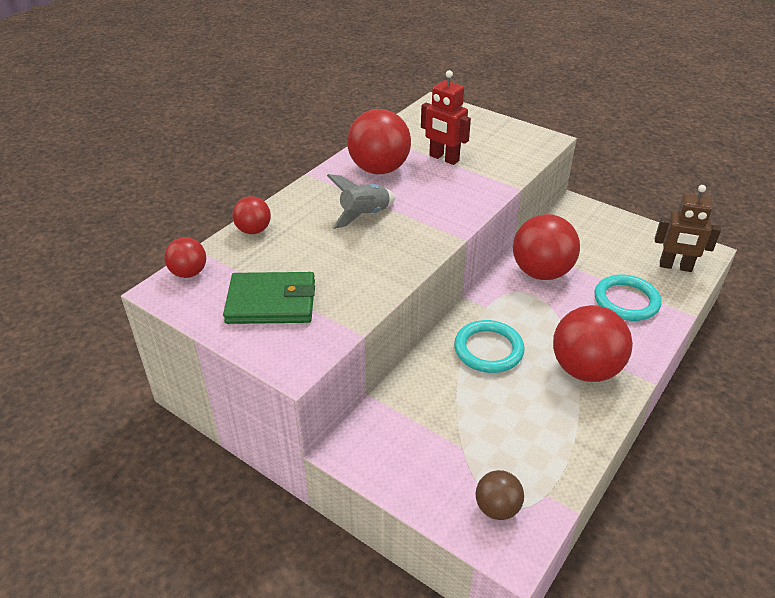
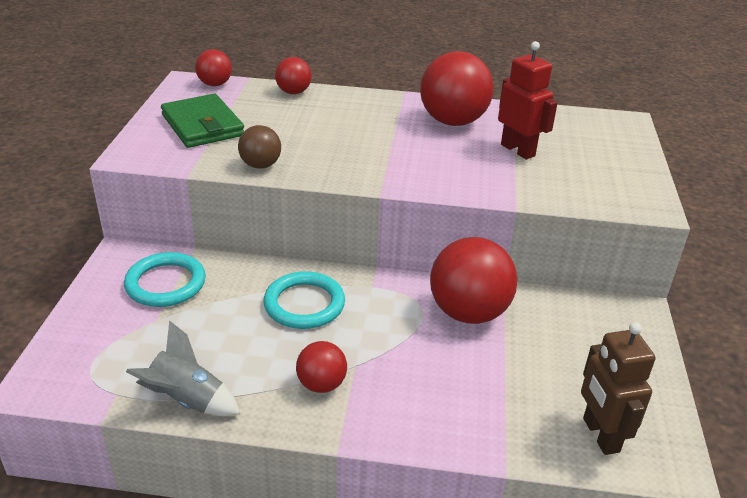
camera: 60 degrees right, 5 degrees down
(364, 215) = (366, 133): grey rocket -> grey rocket (187, 400)
(444, 158) = (518, 150): red robot -> red robot turned 135 degrees clockwise
(497, 508) = (86, 362): brown ball -> brown ball (260, 165)
(585, 369) = (321, 384): red ball -> red ball, size x0.53
(626, 301) = (478, 397): turquoise ring -> turquoise ring (165, 283)

